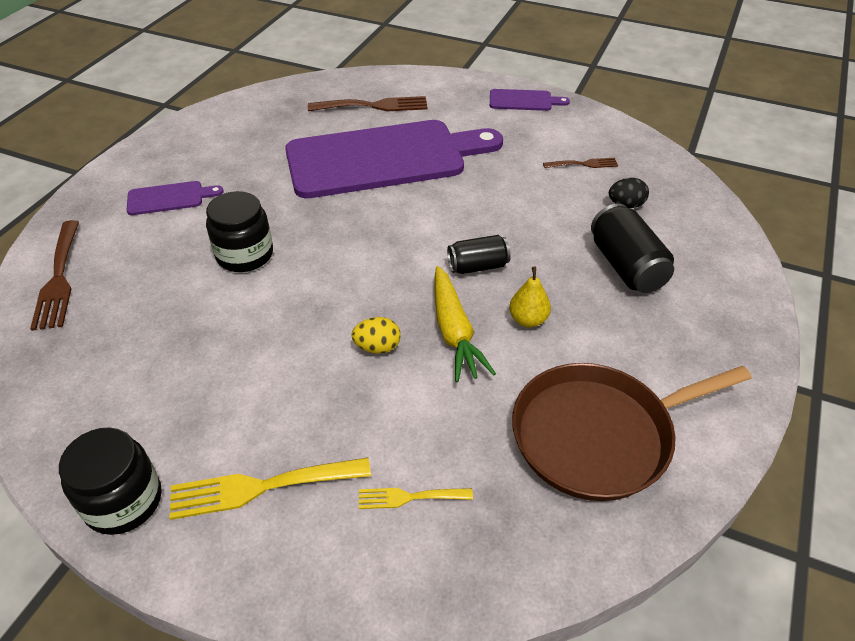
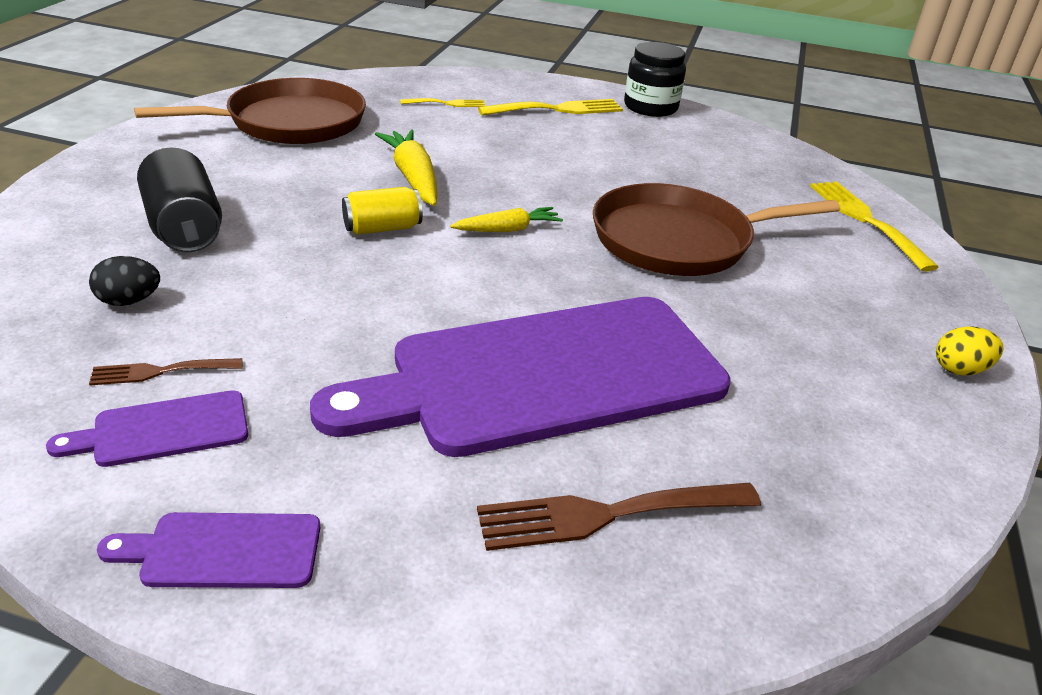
camera: 170 degrees right, 10 degrees down
(59, 278) = (865, 220): brown fork -> yellow fork
(169, 198) = (842, 305): purple cutting board -> purple cutting board (163, 430)
(245, 255) = (679, 240): black jar -> brown pan
(377, 347) = (491, 169): yellow egg -> yellow egg (960, 369)
(379, 265) = (507, 229): none -> yellow carrot
(478, 266) = (382, 228): black can -> yellow can
(528, 320) = (331, 185): yellow pear -> none

